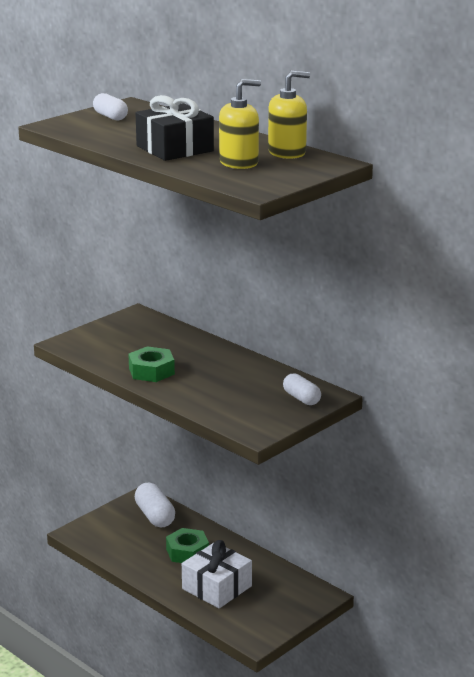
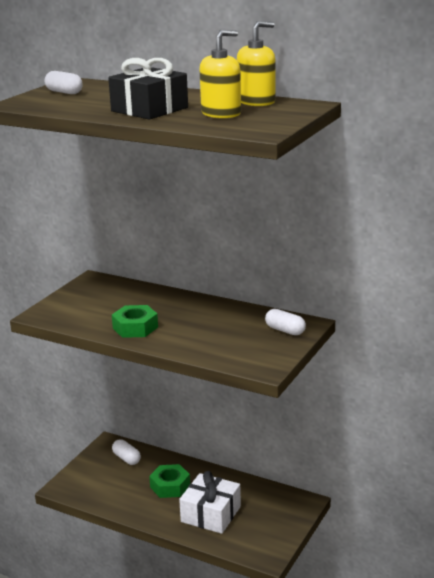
camera: 15 degrees left, 0 degrees up
(155, 516) = (126, 458): white capsule -> white capsule, size x0.66

